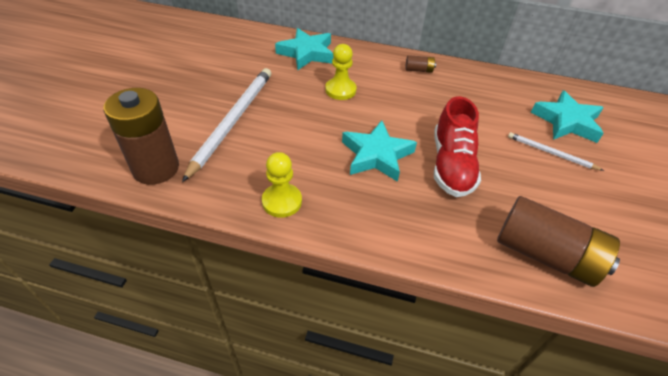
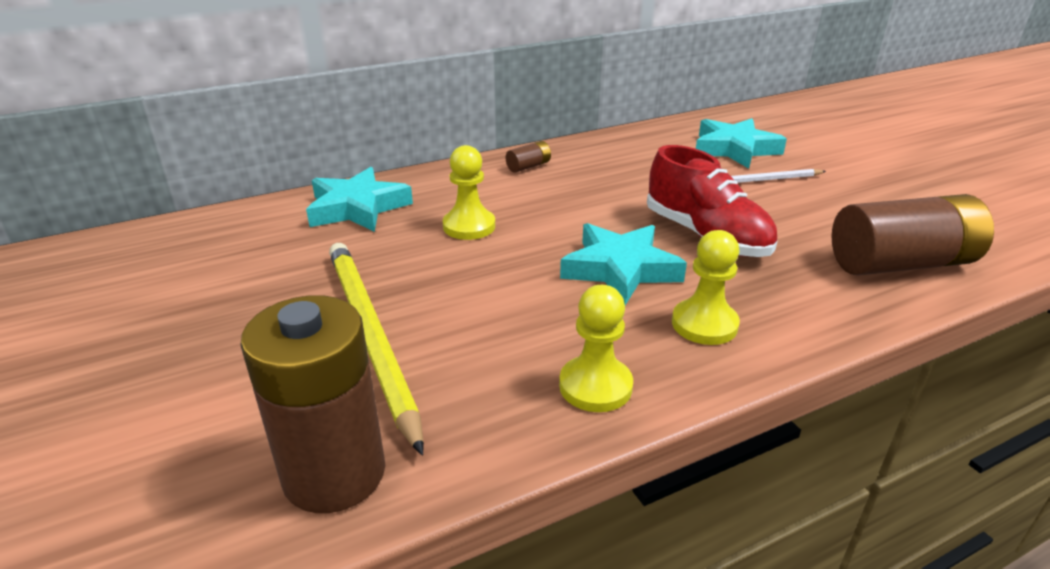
camera: 40 degrees left, 15 degrees down
(233, 121) = (370, 336): white pencil -> yellow pencil
(372, 208) = (704, 324): none -> yellow pawn

